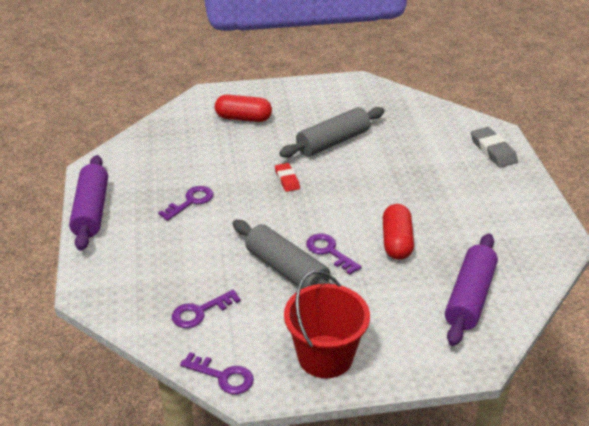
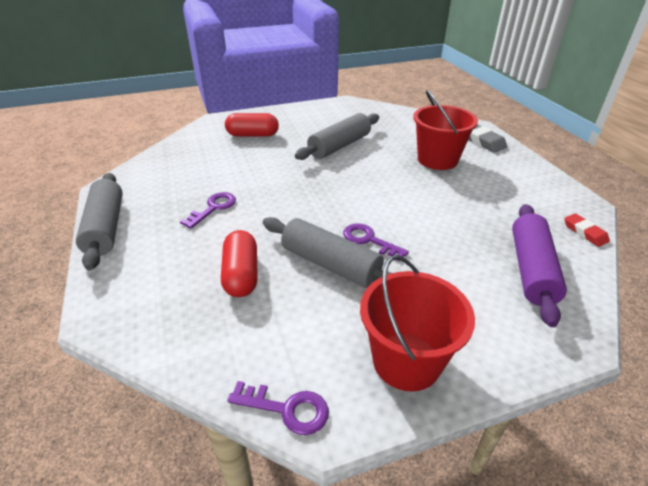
camera: 10 degrees left, 0 degrees up
(91, 211) = (106, 228): purple rolling pin -> grey rolling pin
(200, 312) = (242, 325): purple key -> none
(287, 179) = (306, 179): red eraser -> red eraser (585, 232)
(396, 242) = (432, 223): red capsule -> red capsule (241, 275)
(433, 170) = (437, 159): none -> red bucket

